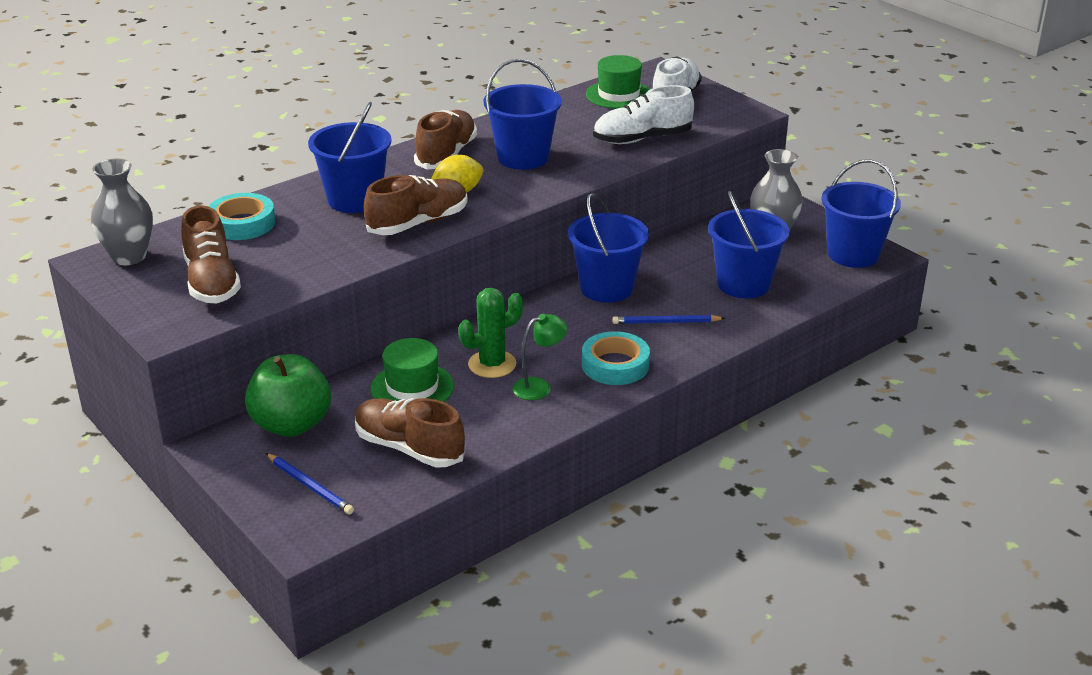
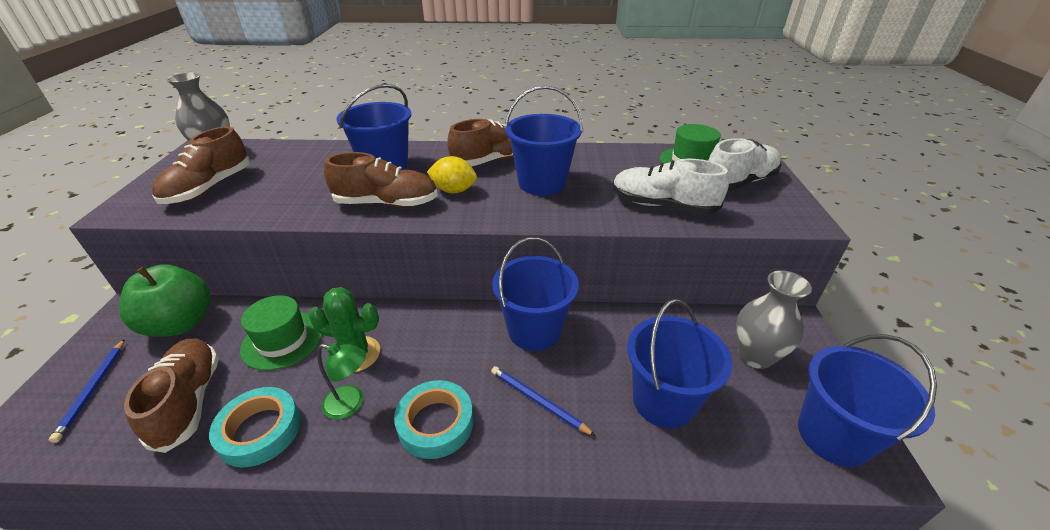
camera: 40 degrees right, 5 degrees up
(242, 223) = (302, 157): turquoise tape -> turquoise tape (260, 431)

